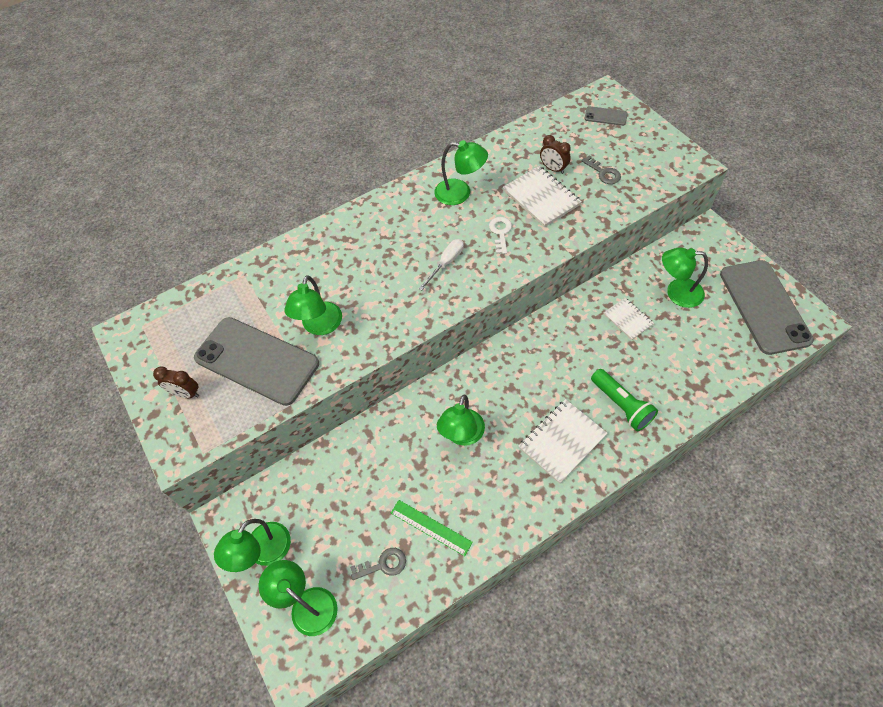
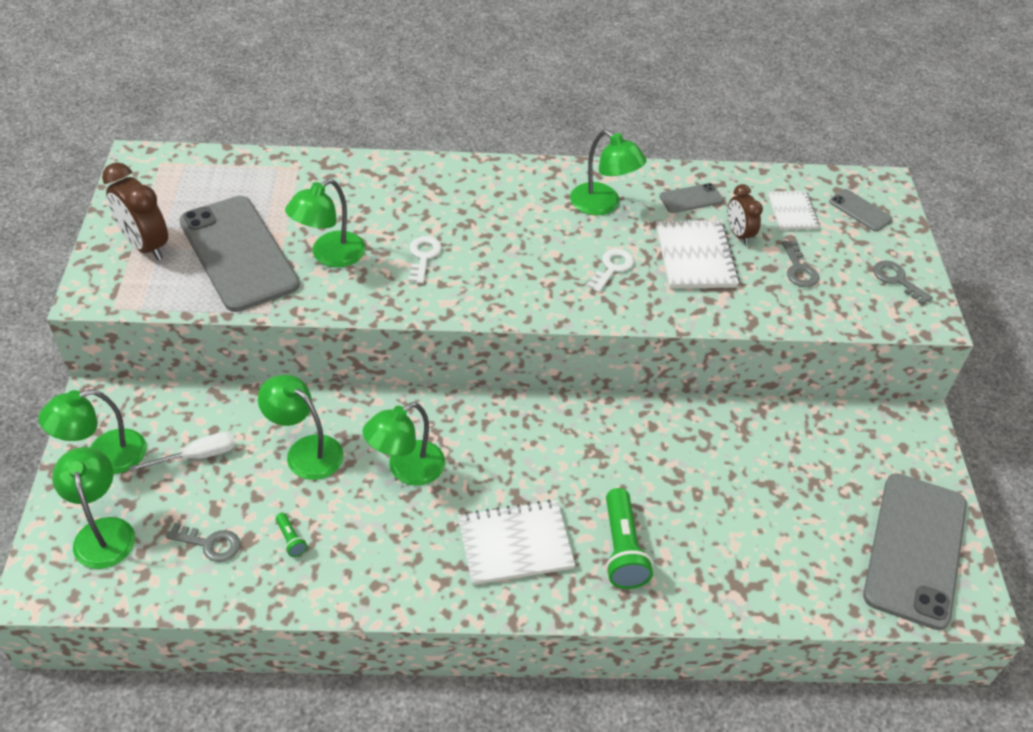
camera: 25 degrees right, 10 degrees down
(186, 393) = (145, 246): brown clock -> brown clock, size x1.62
(381, 291) = (423, 256): none -> white key
(430, 527) = (291, 539): green ruler -> green flashlight
(446, 263) = (521, 266): white screwdriver -> white screwdriver (197, 456)
(507, 160) = (691, 198): none -> grey phone
(627, 319) = (715, 462): white notebook -> white notebook (792, 212)
(659, 150) = (897, 280): none -> grey key
(676, 293) = (807, 469): green lamp -> green lamp (305, 451)

